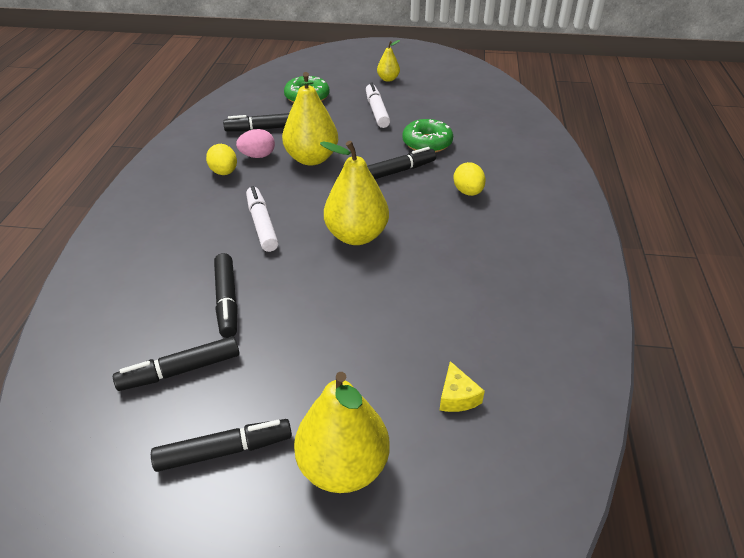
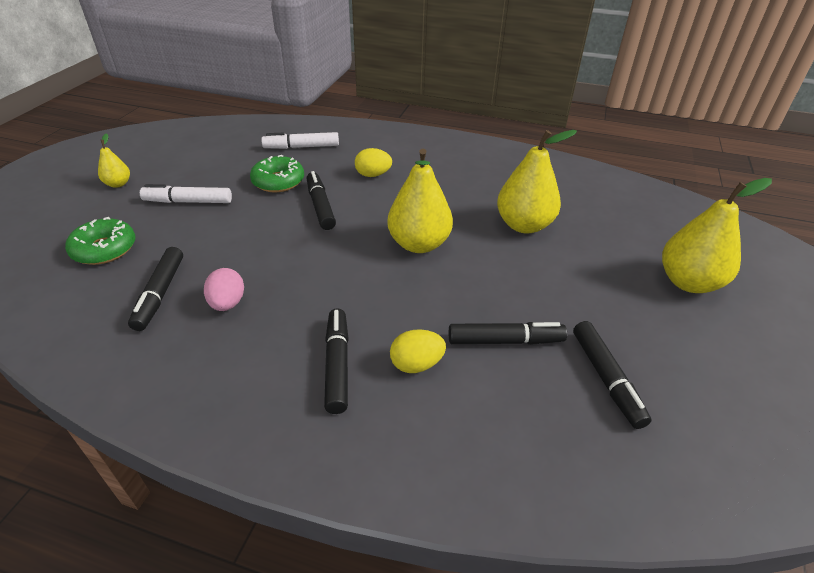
camera: 80 degrees left, 0 degrees up
(224, 172) = (250, 337): yellow egg -> yellow egg (416, 364)
(224, 451) = (692, 347): black marker -> black marker (337, 365)
(262, 224) = (379, 308): white marker -> white marker (302, 147)
(311, 159) = (262, 259): yellow pear -> yellow pear (524, 225)
(457, 397) = (614, 222): yellow cheese -> none

